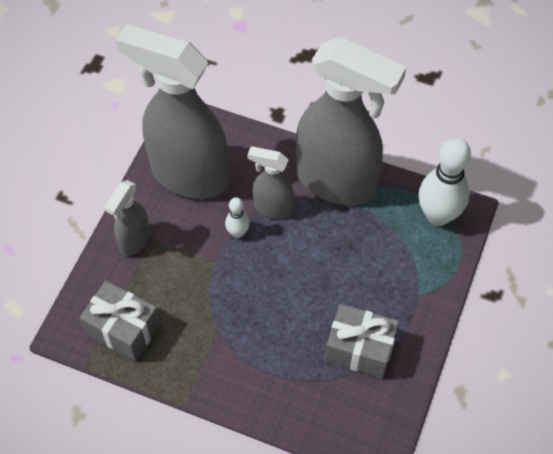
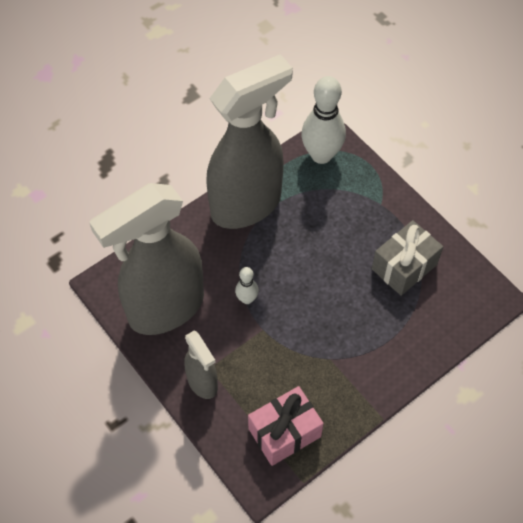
camera: 60 degrees left, 0 degrees up
(123, 329) = (284, 432): grey gift -> pink gift
(272, 208) = (240, 262): grey spray bottle -> none

